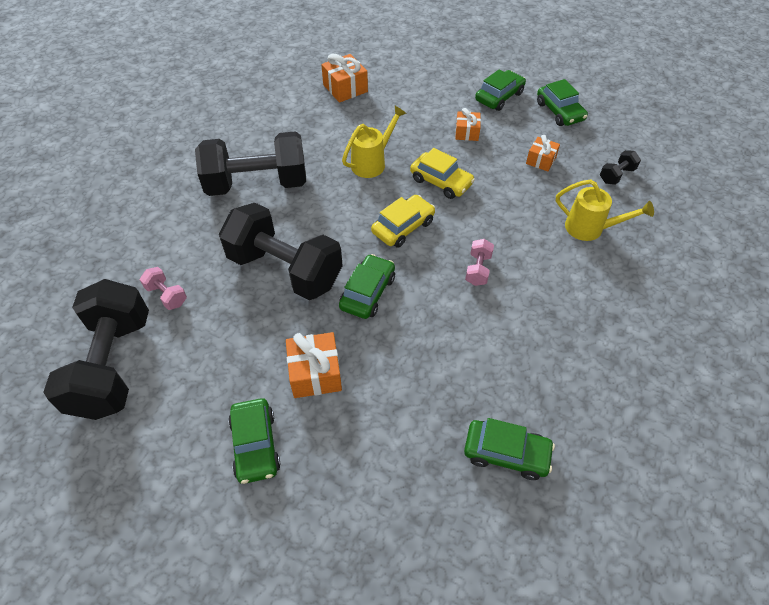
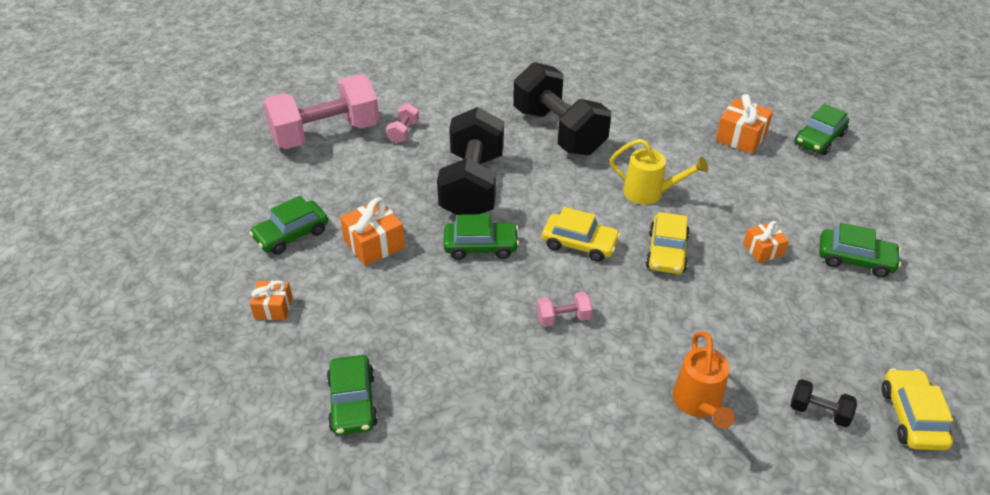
camera: 65 degrees right, 10 degrees down
(113, 365) = (326, 134): black dumbbell -> pink dumbbell
(541, 160) = (777, 328): orange gift -> orange gift (273, 308)
(559, 111) = (887, 324): green car -> green car (819, 139)
(590, 228) = (699, 404): yellow watering can -> orange watering can
(634, 138) = (912, 417): none -> yellow car

